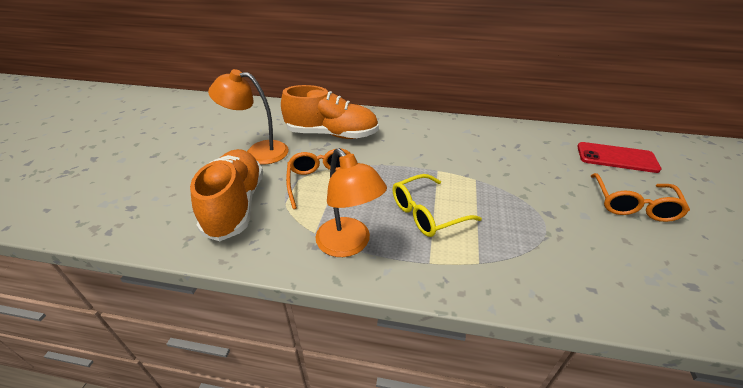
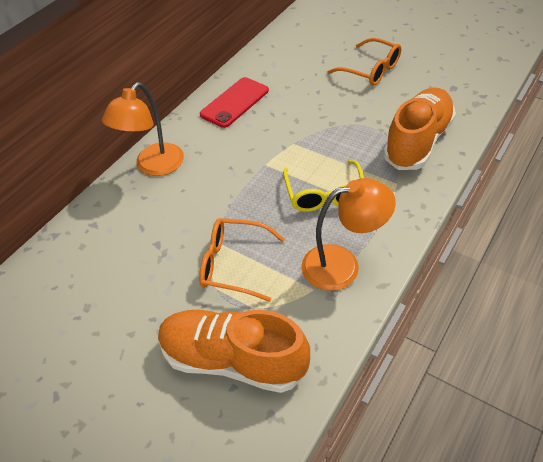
camera: 65 degrees left, 10 degrees up
(258, 152) = (129, 322): orange lamp -> orange lamp (153, 166)
(332, 134) = (138, 234): orange shoe -> orange shoe (417, 142)
(616, 158) = (311, 47): red phone -> red phone (235, 102)

